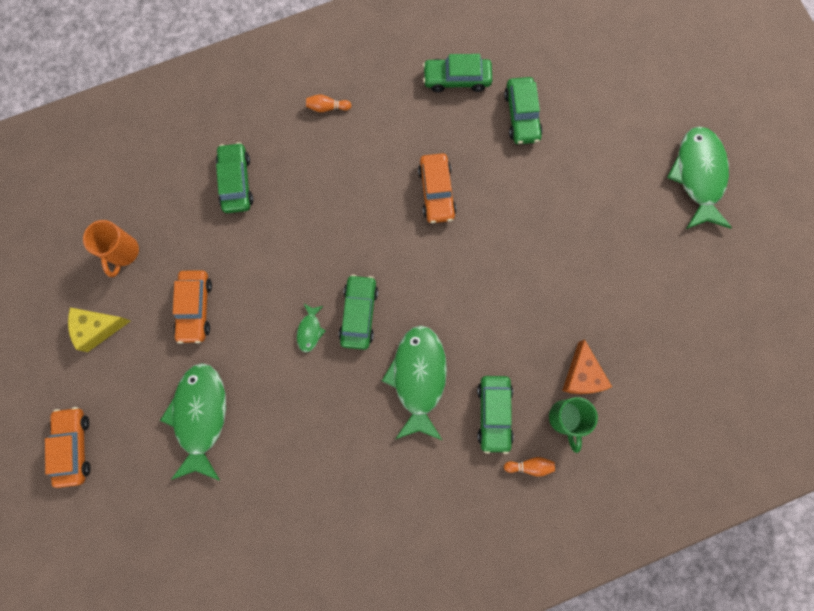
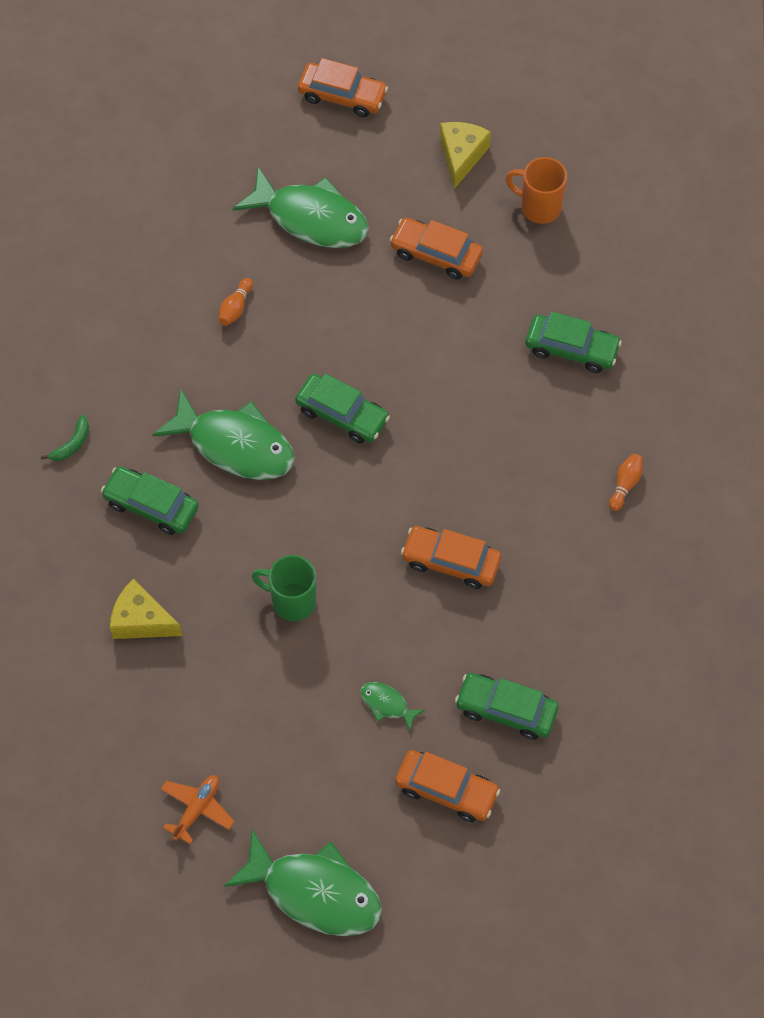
camera: 115 degrees right, 15 degrees down
(310, 330) = (349, 357): green fish -> green fish (387, 704)
(457, 79) = (595, 654): green car -> none
(474, 499) = (72, 444): none -> green banana
(530, 466) = (74, 516): orange bowling pin -> orange bowling pin (235, 308)
(565, 419) = (103, 578): green mug -> green mug (292, 601)
(581, 375) = (141, 620): orange cheese -> yellow cheese
(592, 128) = (446, 790): none -> orange car
(687, 272) = (197, 809): none -> orange plane

